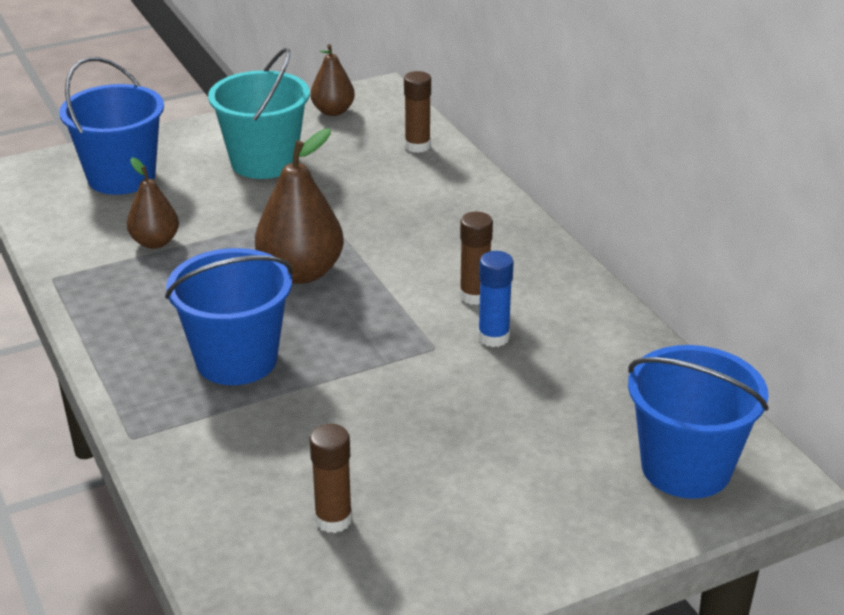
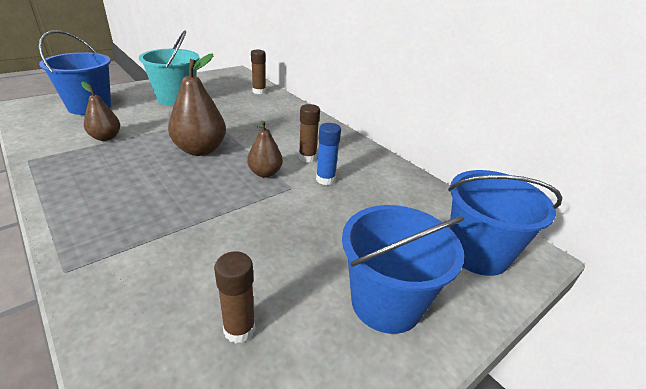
camera: 15 degrees left, 0 degrees up
(236, 360) = (157, 204): blue bucket -> blue bucket (386, 302)
(333, 111) = (213, 78): brown pear -> brown pear (265, 173)

